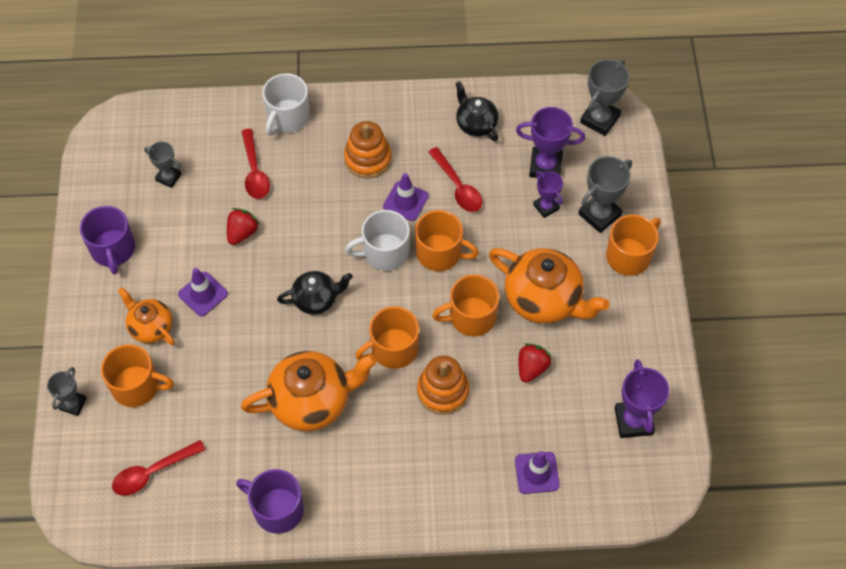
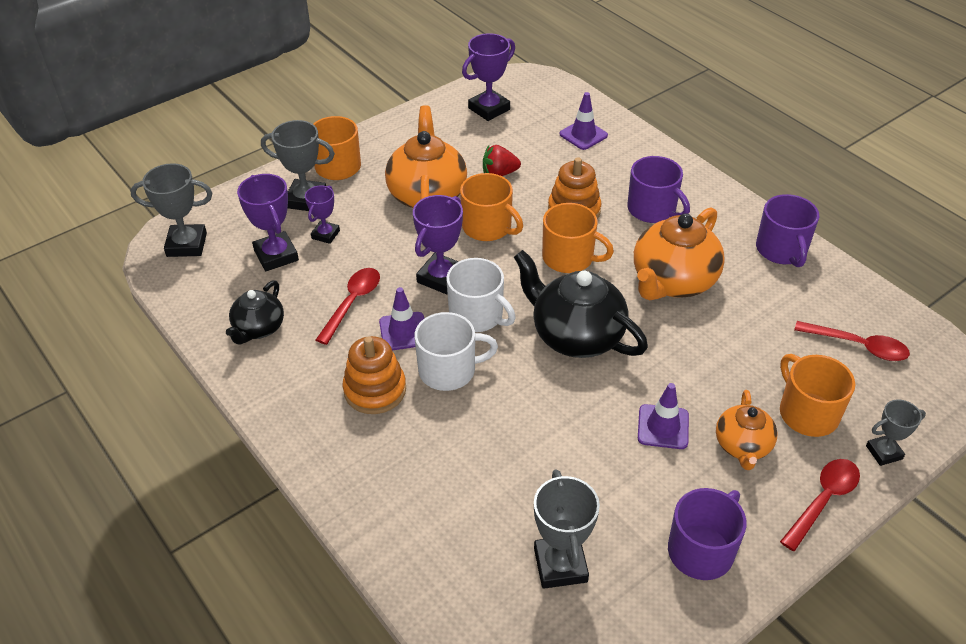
camera: 125 degrees left, 15 degrees down
(168, 177) = (560, 565): grey trophy -> grey trophy, size x1.62
(242, 233) = (563, 441): red strawberry -> none
(254, 171) = (476, 482): red spoon -> red spoon (823, 501)
(287, 117) = (374, 499): white mug -> white mug (449, 370)
(312, 401) = (673, 281): orange teapot -> orange teapot turned 90 degrees counterclockwise
(316, 299) = (576, 335): black teapot -> black teapot, size x1.72
(398, 451) = (653, 209): none -> purple mug
(440, 253) = (441, 277): orange mug -> purple trophy

